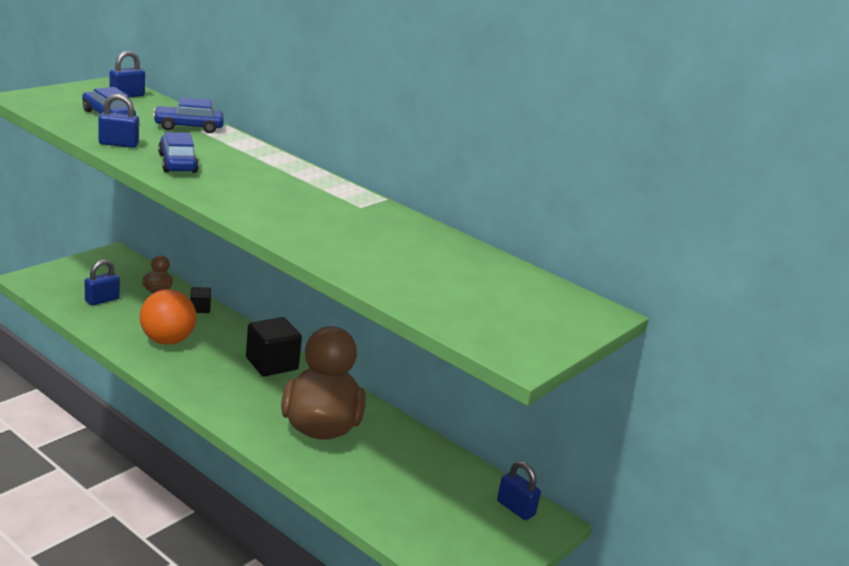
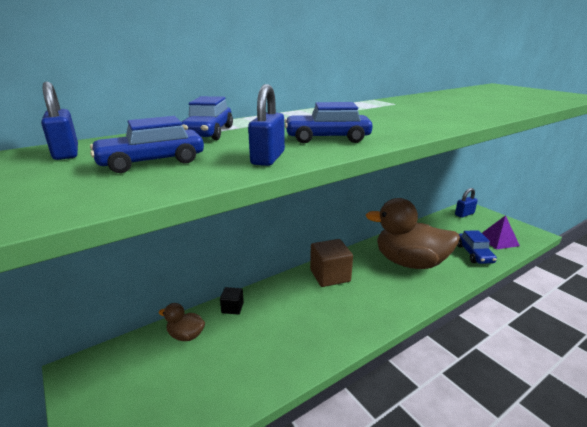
camera: 70 degrees left, 0 degrees up
(102, 300) = (192, 384): blue padlock -> none
(167, 340) = (290, 332): orange ball -> none
(272, 364) = (330, 276): black cube -> brown cube
(367, 491) = (474, 254): none -> blue car
(424, 528) = (498, 240): none -> purple pyramid

